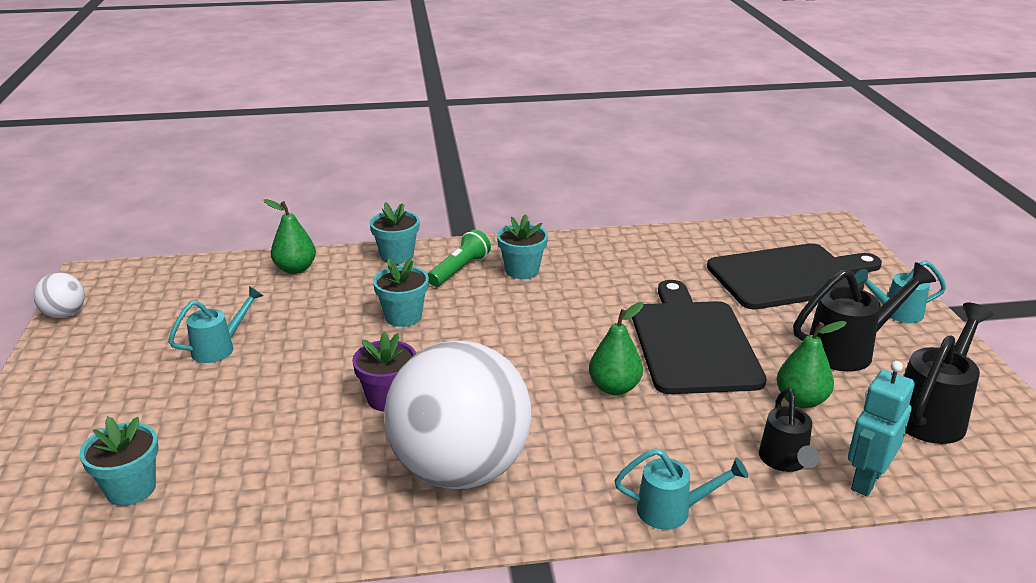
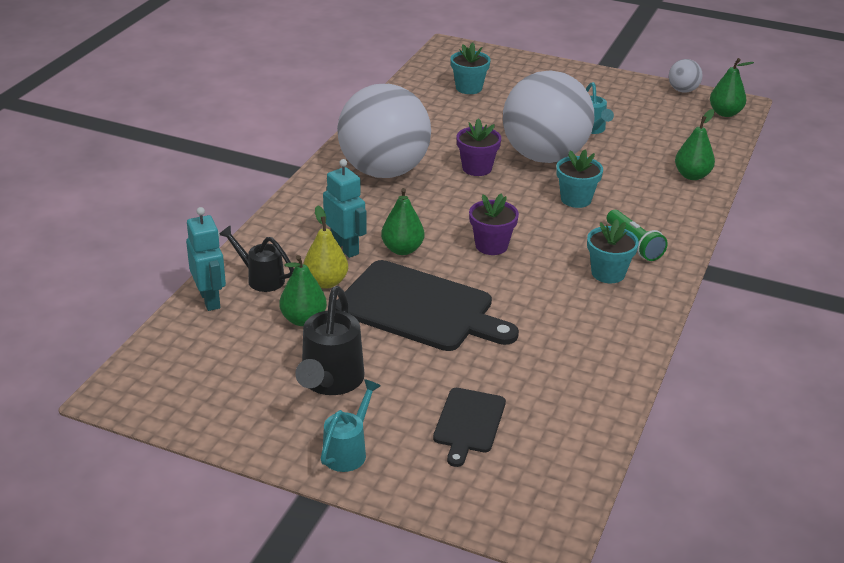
camera: 120 degrees right, 5 degrees up
(123, 278) = (725, 113): none -> green pear
(318, 361) = (544, 156): none -> white ball
(397, 256) = (683, 223): turquoise flower pot -> none
(545, 338) = (491, 246): none -> purple flower pot
(658, 427) = (345, 248): none -> turquoise robot
(673, 511) = (274, 221): turquoise watering can -> none
(730, 413) = (326, 282): none -> yellow pear
(790, 276) = (468, 423): black cutting board -> black cutting board, size x0.53
(933, 413) = (222, 372): black watering can -> none

